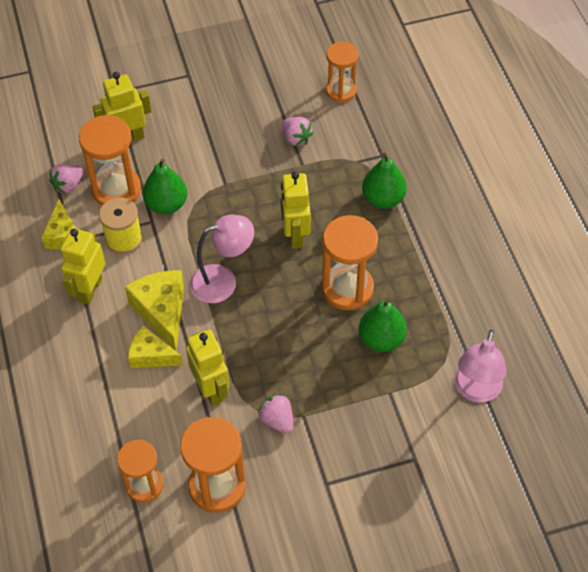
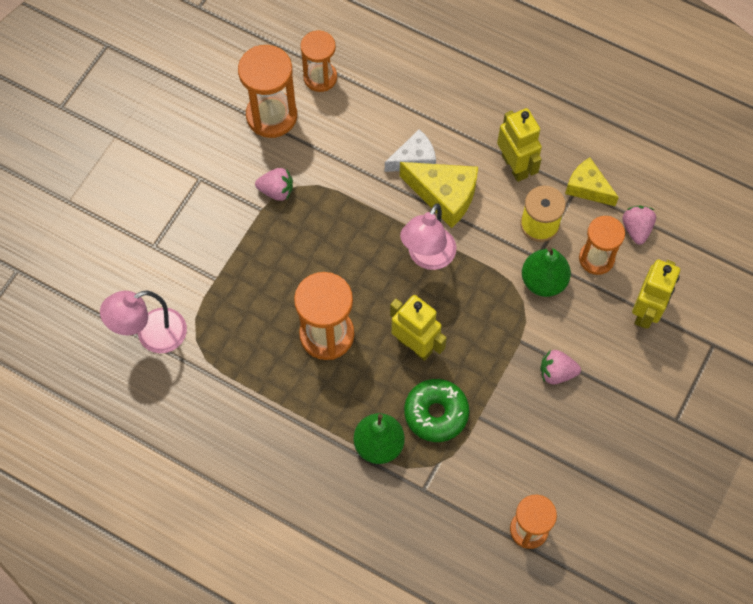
camera: 135 degrees right, 10 degrees up
(116, 189) = (596, 258): orange hourglass -> orange hourglass, size x0.67
(151, 355) = (414, 159): yellow cheese -> white cheese
(211, 389) = (345, 172): yellow robot -> none
(296, 138) = (512, 439): pink strawberry -> pink strawberry (556, 372)
(327, 187) = (436, 413): none -> green donut
(381, 339) = (260, 315): green pear -> none
(476, 390) = (152, 335): pink lamp -> pink lamp turned 90 degrees counterclockwise

